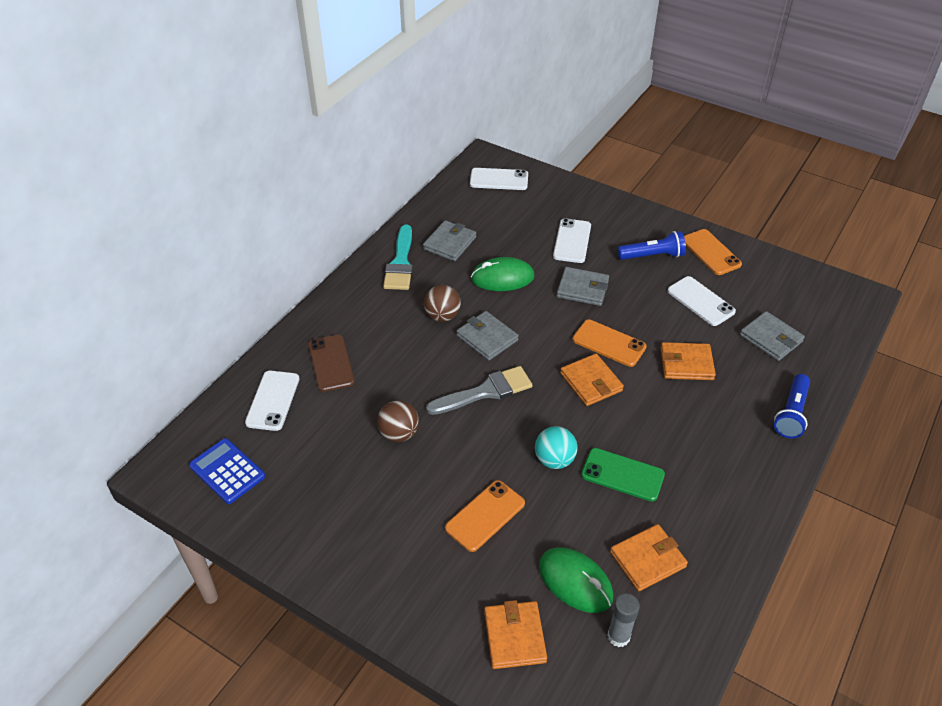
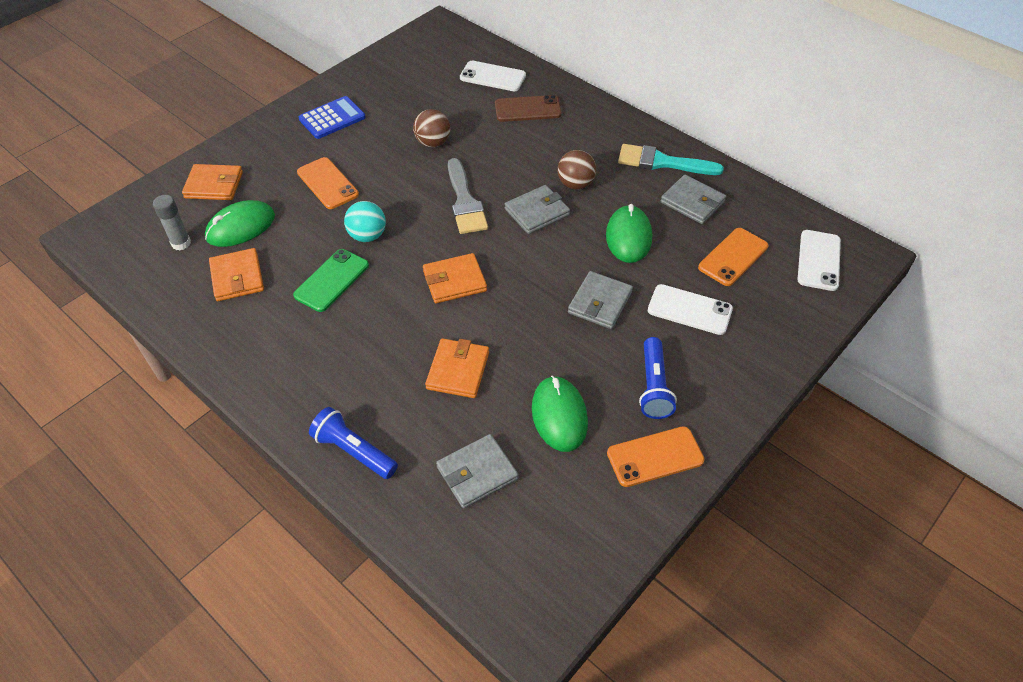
camera: 100 degrees right, 5 degrees up
(227, 471) = (427, 54): blue calculator -> blue calculator (332, 118)
(609, 343) = (506, 307): orange phone -> orange phone (733, 257)
(700, 301) = (559, 415): white phone -> green mouse

